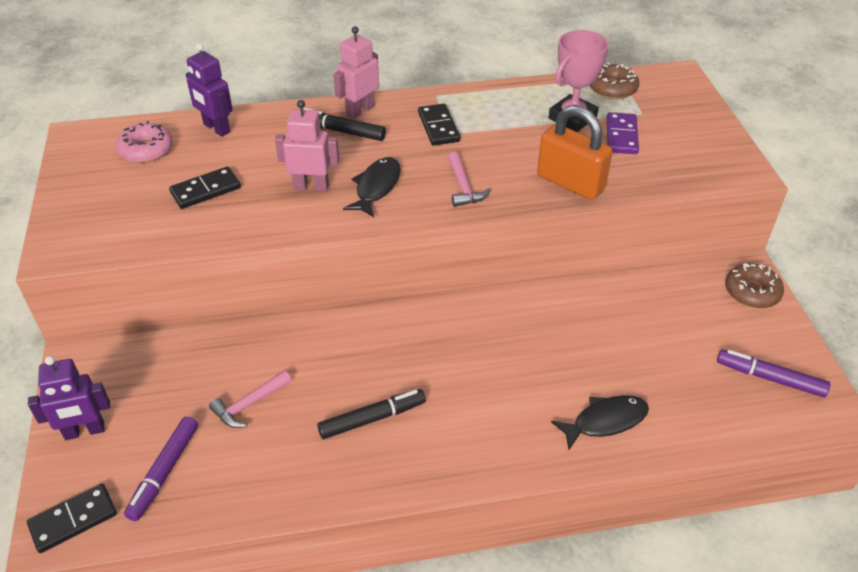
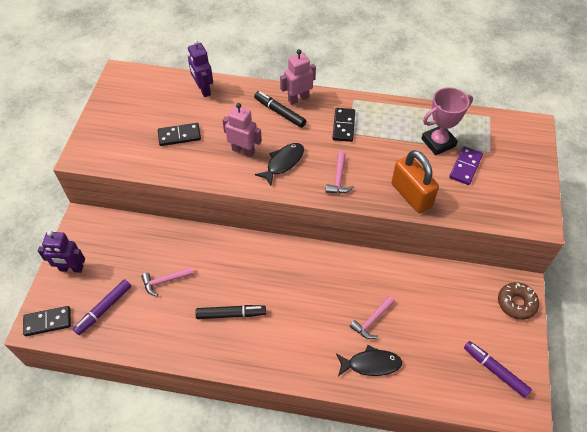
camera: 20 degrees right, 10 degrees up
(146, 150) = (156, 95): pink donut -> none
(579, 367) = (372, 321): none -> pink hammer
(612, 88) = (478, 125): brown donut -> none

